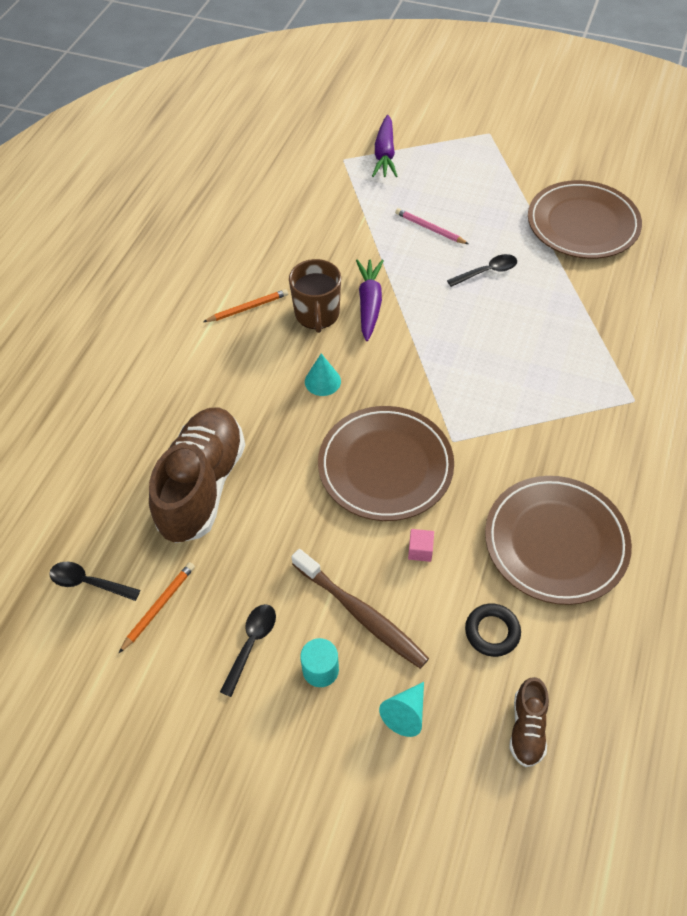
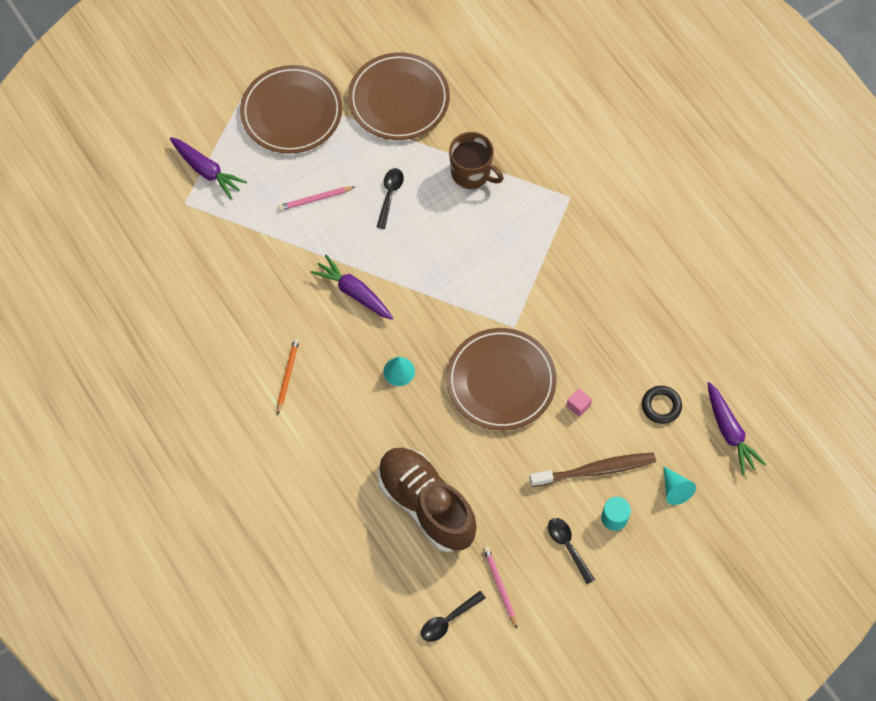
camera: 55 degrees left, 10 degrees up
(159, 606) = (500, 586): orange pencil -> pink pencil
(317, 314) = (334, 333): brown mug -> brown mug (471, 173)
(527, 728) = (729, 432): brown shoe -> purple carrot
(555, 542) = (631, 325): brown plate -> brown plate (291, 112)

